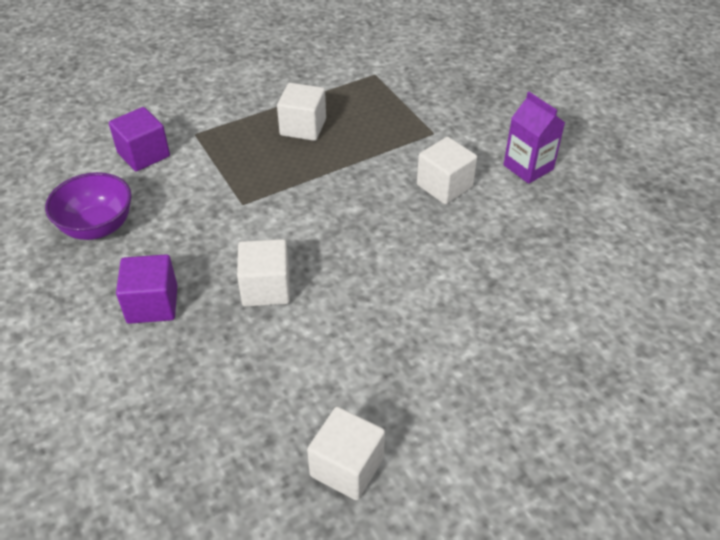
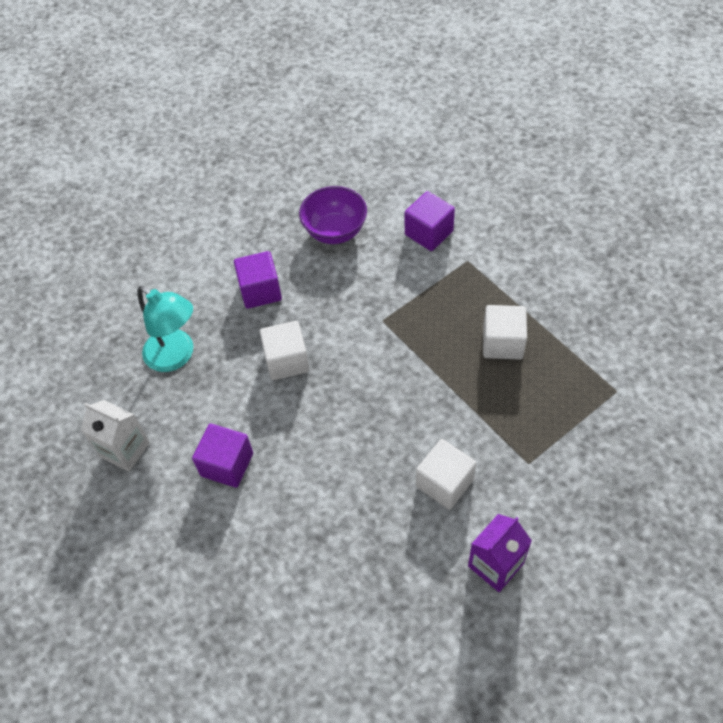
camera: 85 degrees right, 10 degrees up
(218, 400) = (176, 356): none -> turquoise lamp
(347, 467) = (125, 450): white cube -> white carton
(391, 355) = (227, 464): none -> purple cube

